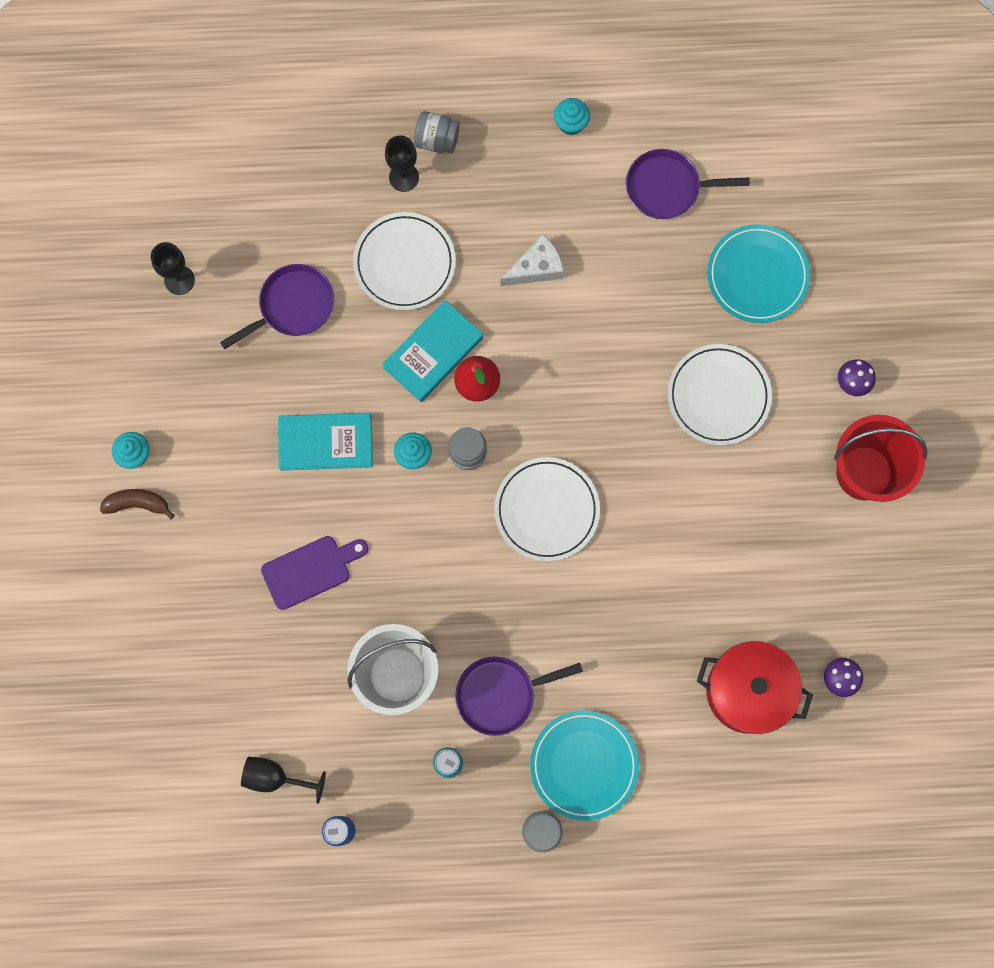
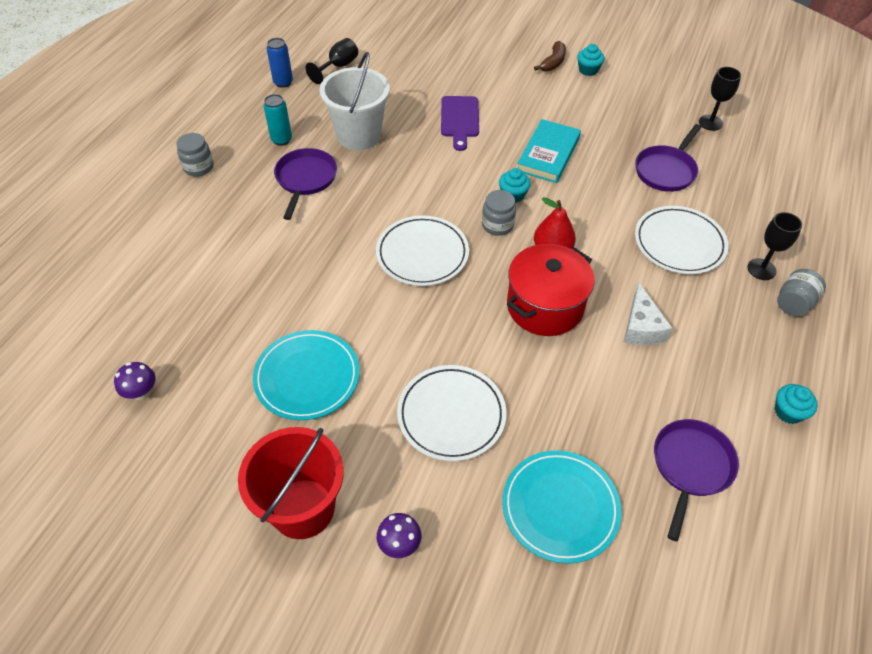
camera: 115 degrees right, 25 degrees down
(293, 306) = (666, 170): purple pan -> purple pan turned 45 degrees clockwise
(433, 353) = (591, 234): turquoise book -> none
(584, 765) = (221, 204): turquoise plate -> turquoise plate (307, 377)
(748, 691) = (187, 323): red pot -> red pot (545, 306)

